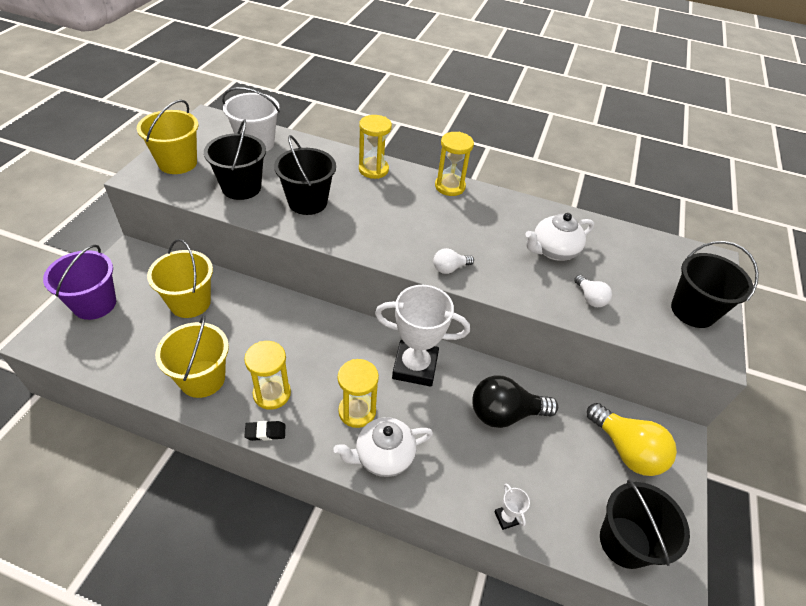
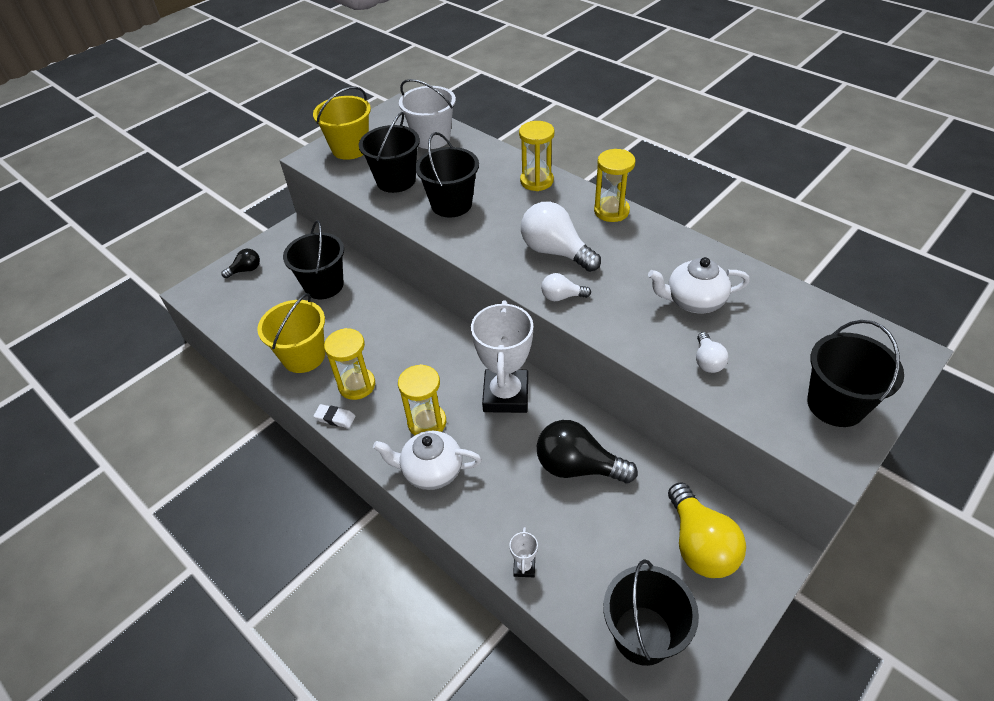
camera: 30 degrees right, 0 degrees up
(94, 304) = (246, 270): purple bucket -> black light bulb
(190, 302) = (324, 285): yellow bucket -> black bucket
(265, 432) = (335, 418): black eraser -> white eraser
(415, 366) = (506, 395): white trophy -> white trophy turned 60 degrees clockwise
(423, 229) = (555, 252): none -> white light bulb

